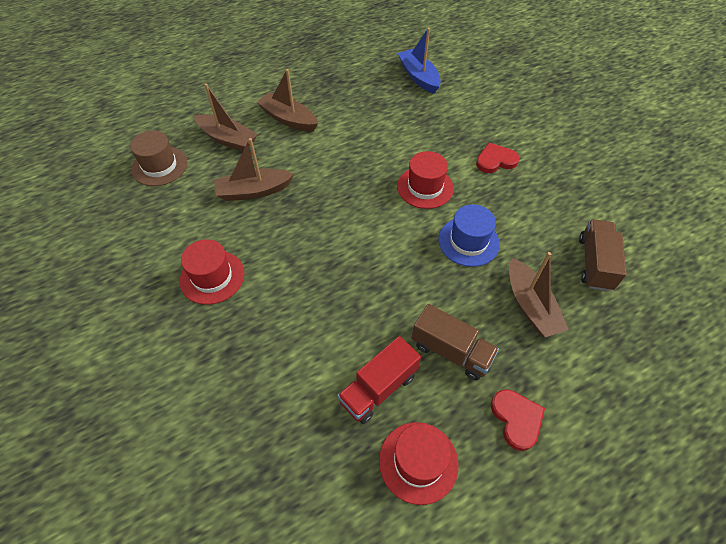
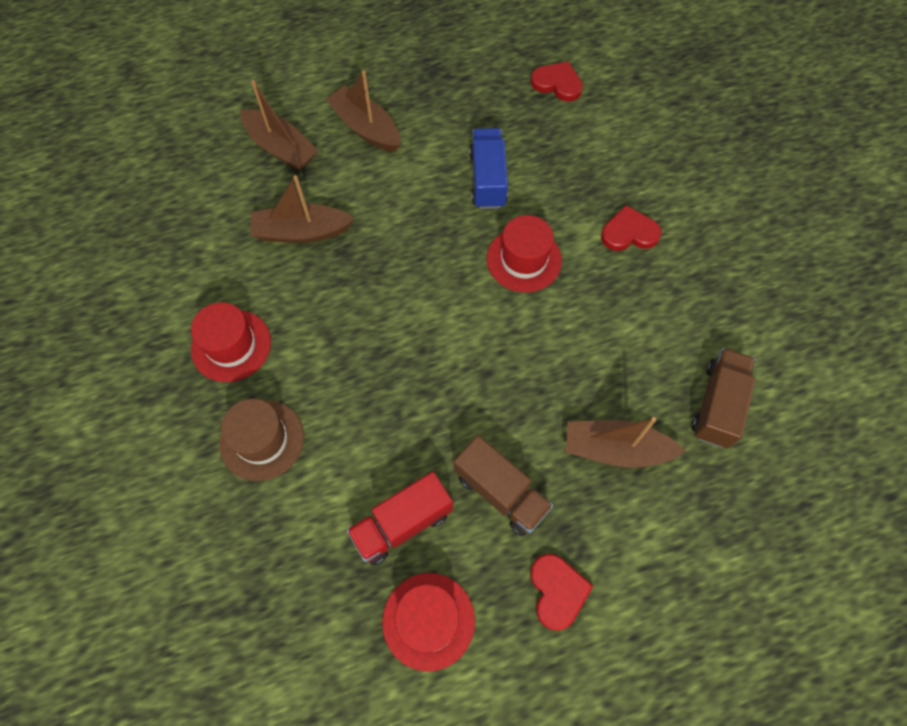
camera: 10 degrees right, 10 degrees up
(159, 166) = (189, 177): brown hat -> brown hat (262, 440)
(385, 140) = (487, 179): none -> blue truck
(419, 77) = (557, 83): blue boat -> red heart
(468, 241) = (561, 347): blue hat -> none
(530, 305) = (616, 449): brown boat -> brown boat turned 105 degrees clockwise

